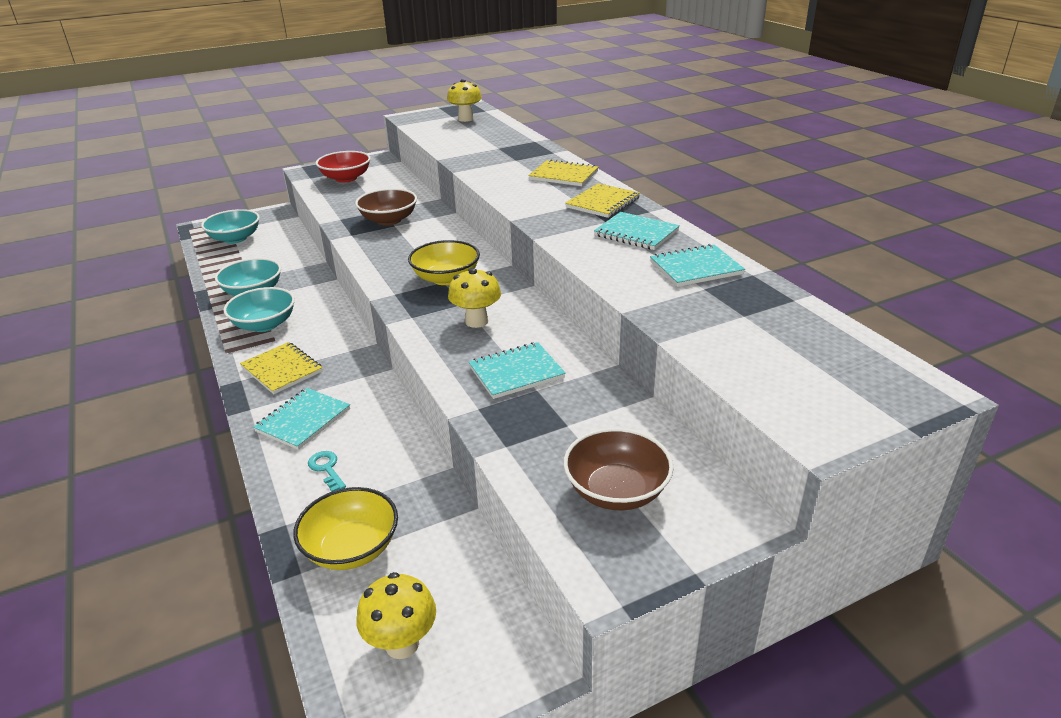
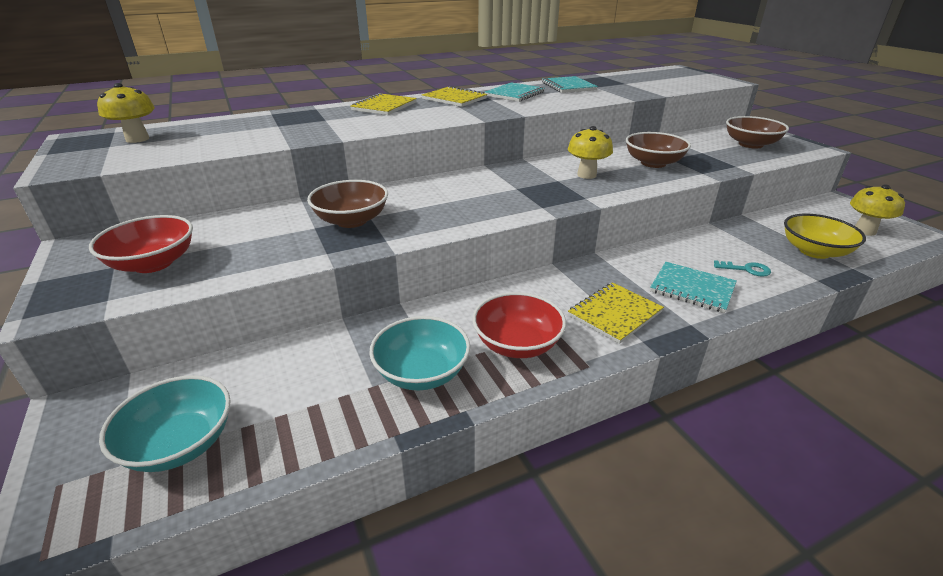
camera: 90 degrees left, 0 degrees up
(264, 324) = (517, 344): turquoise bowl -> red bowl
(326, 469) = (746, 269): turquoise key -> turquoise key turned 135 degrees counterclockwise
(446, 278) = (510, 187): yellow bowl -> none
(516, 372) = (653, 163): turquoise notebook -> brown bowl

